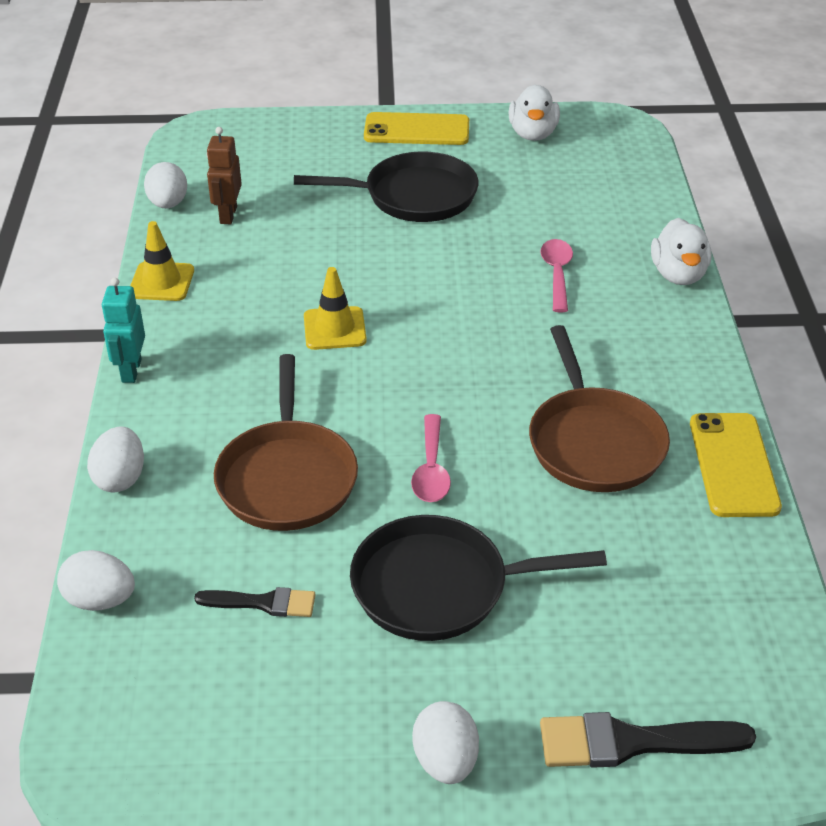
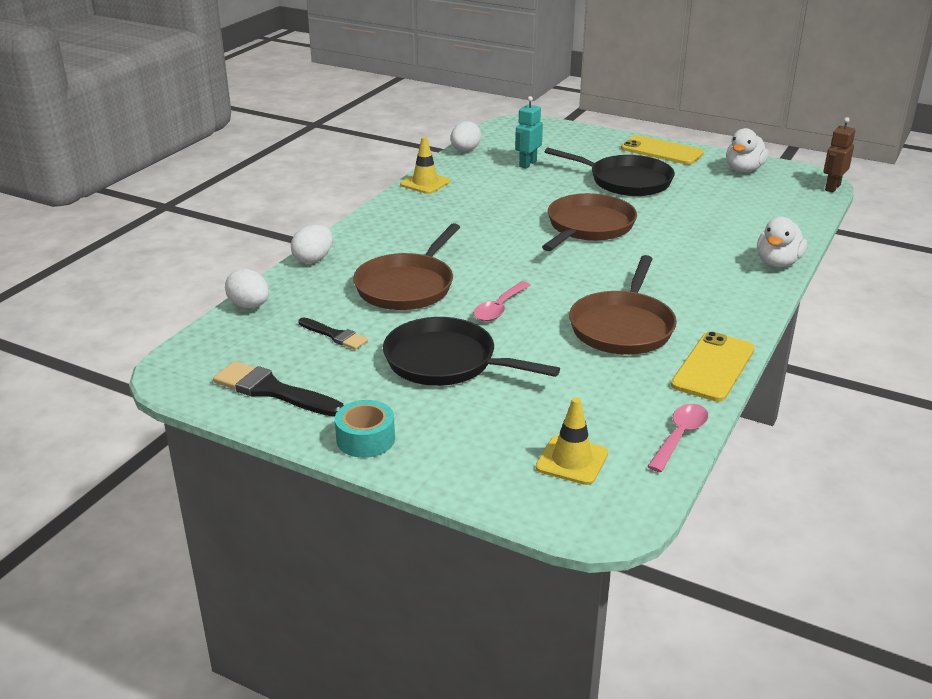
camera: 30 degrees right, 10 degrees down
(131, 371) = (367, 216): turquoise robot -> turquoise robot (527, 164)
(228, 215) = (496, 163): brown robot -> brown robot (832, 187)
(334, 329) = (507, 229): yellow traffic cone -> yellow traffic cone (572, 460)
(429, 290) = (588, 227): none -> brown pan
(445, 761) = (365, 439): white egg -> turquoise tape
(556, 274) = (686, 240): pink spoon -> pink spoon (679, 436)
(633, 742) = (492, 474): black brush -> black brush (273, 391)

